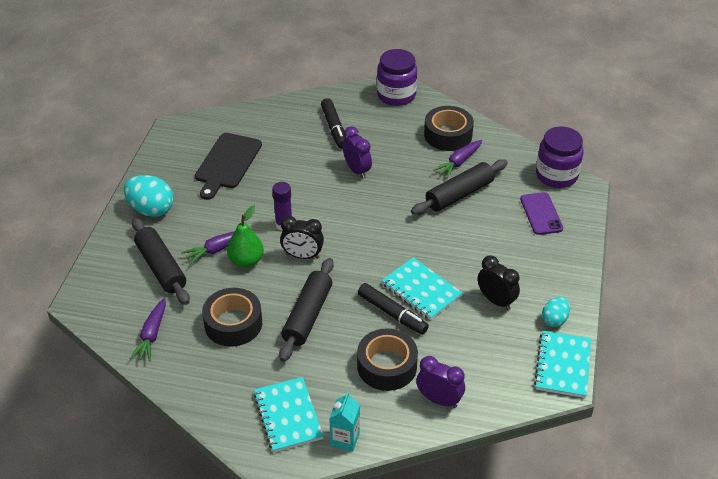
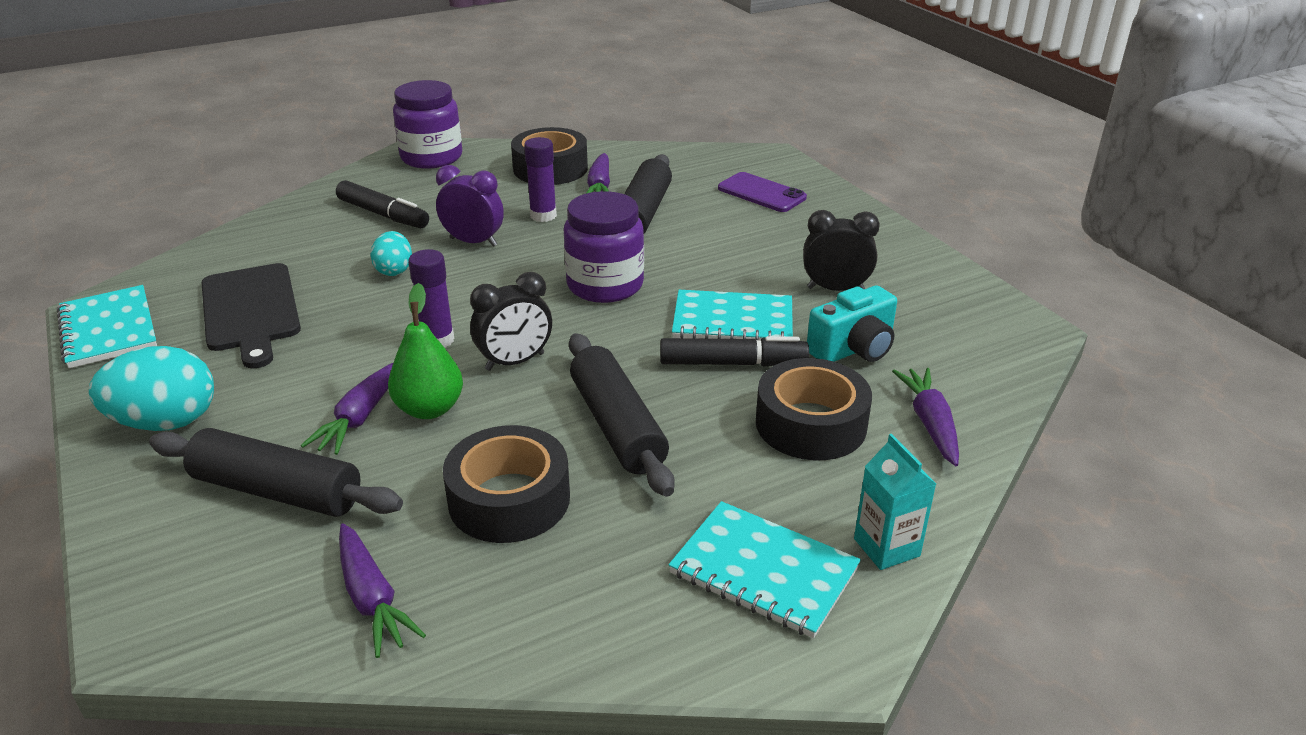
camera: 40 degrees left, 10 degrees down
(408, 169) = (543, 216): none -> purple glue stick
(439, 400) = (930, 423): purple clock -> purple carrot
(457, 340) = (853, 349): none -> turquoise camera
(554, 320) = (924, 275): turquoise egg -> turquoise egg (394, 270)
(556, 175) = (727, 157): purple jar -> purple jar (605, 285)
(562, 365) = (1000, 312): turquoise notebook -> turquoise notebook (108, 329)

